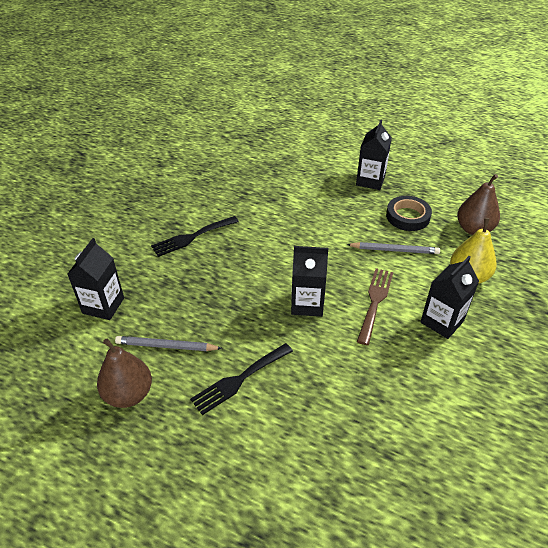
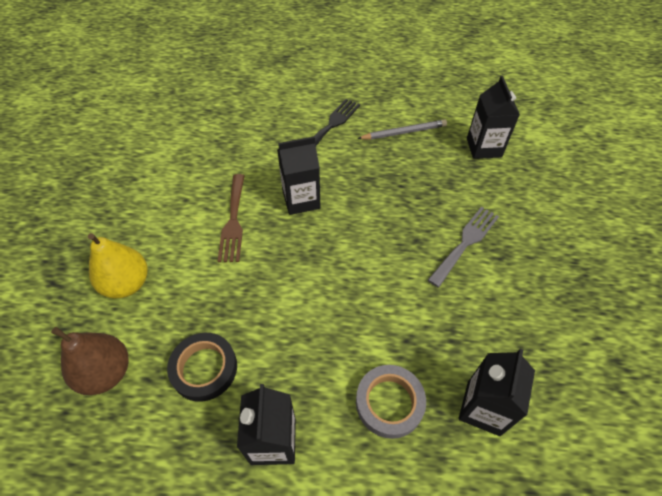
camera: 160 degrees right, 10 degrees up
(128, 394) = (405, 98): brown pear -> none
(192, 237) = (465, 242): black fork -> grey fork
(299, 179) = (389, 403): none -> grey tape
(394, 250) = (219, 298): grey pencil -> none
(442, 321) = (163, 218): black carton -> black carton (483, 408)

